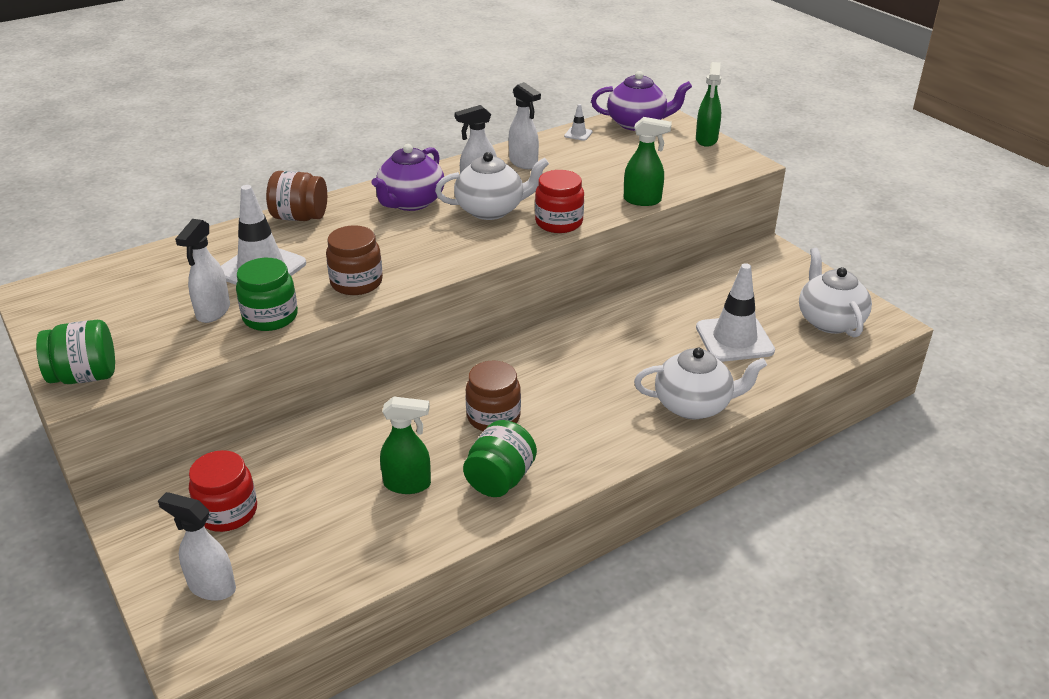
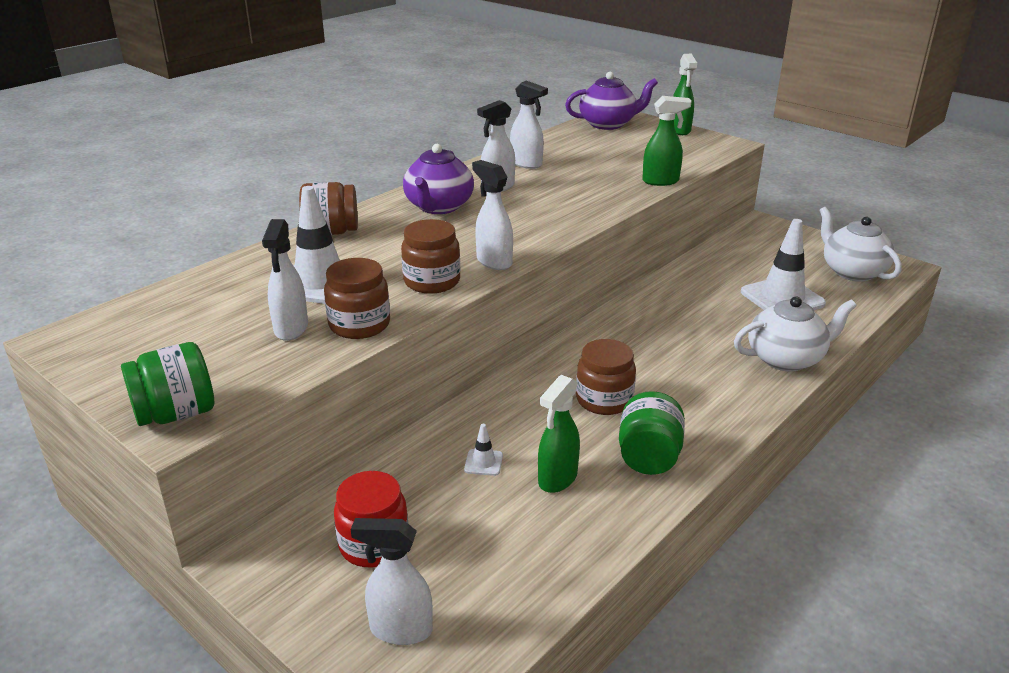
camera: 15 degrees left, 5 degrees down
(270, 317) = (359, 325): green jar -> brown jar
(408, 484) = (557, 479): green spray bottle -> green spray bottle turned 135 degrees clockwise
(423, 269) = (493, 261): none -> white spray bottle
(491, 210) = (524, 204): white teapot -> none
(559, 222) = (597, 207): red jar -> none
(578, 134) = (560, 137): white traffic cone -> white traffic cone (483, 462)

